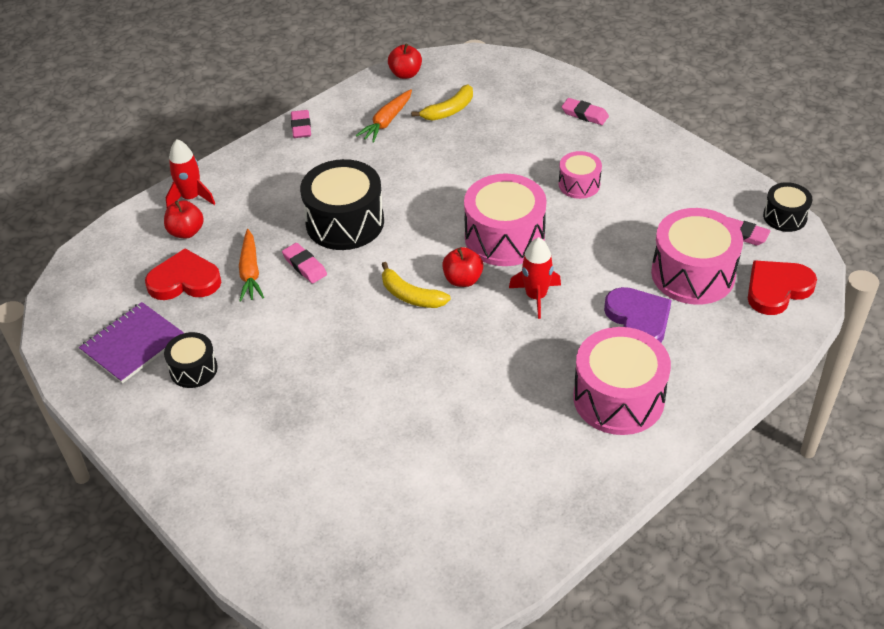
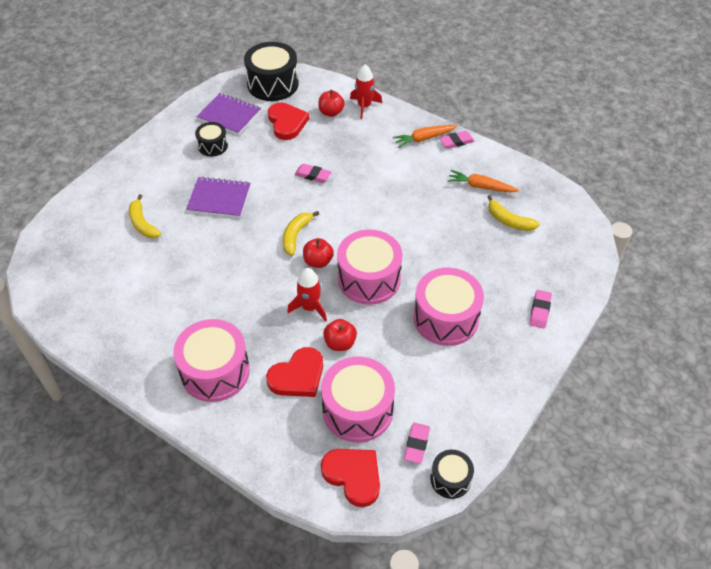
camera: 75 degrees right, 5 degrees up
(250, 272) = (301, 150): orange carrot -> orange carrot (424, 138)
(304, 266) = (313, 175): pink eraser -> pink eraser turned 75 degrees clockwise
(311, 370) = (219, 199): none -> purple notebook
(328, 465) = (143, 223): none -> yellow banana
(345, 222) = (361, 186): black drum -> black drum (273, 84)
(405, 74) = (544, 186): red apple -> red apple (340, 343)
(579, 184) = (446, 318): pink drum -> pink drum, size x1.85
(638, 319) = (298, 376): purple heart -> red heart

